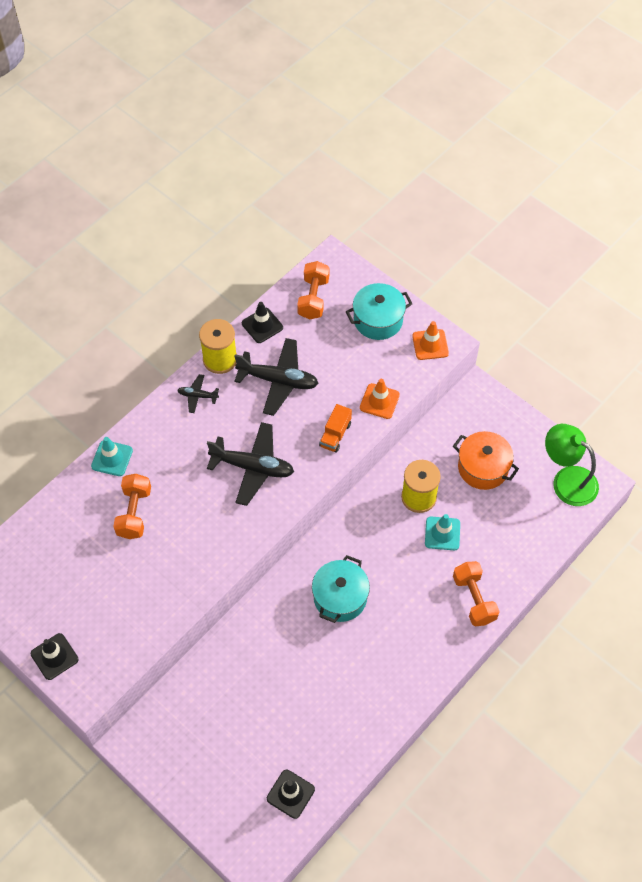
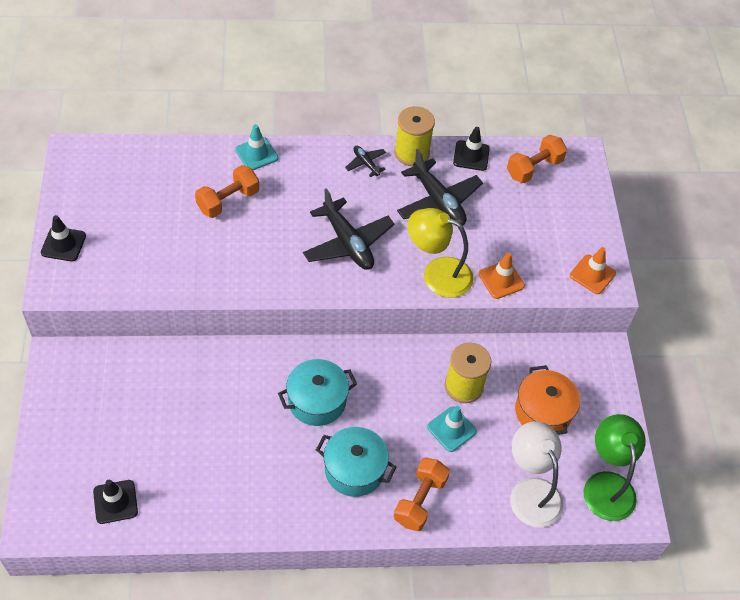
camera: 40 degrees right, 5 degrees down
(335, 435) = (437, 274): orange truck -> yellow lamp
(378, 320) = (569, 223): turquoise pot -> turquoise pot (354, 470)
(530, 527) = (531, 491): none -> white lamp

